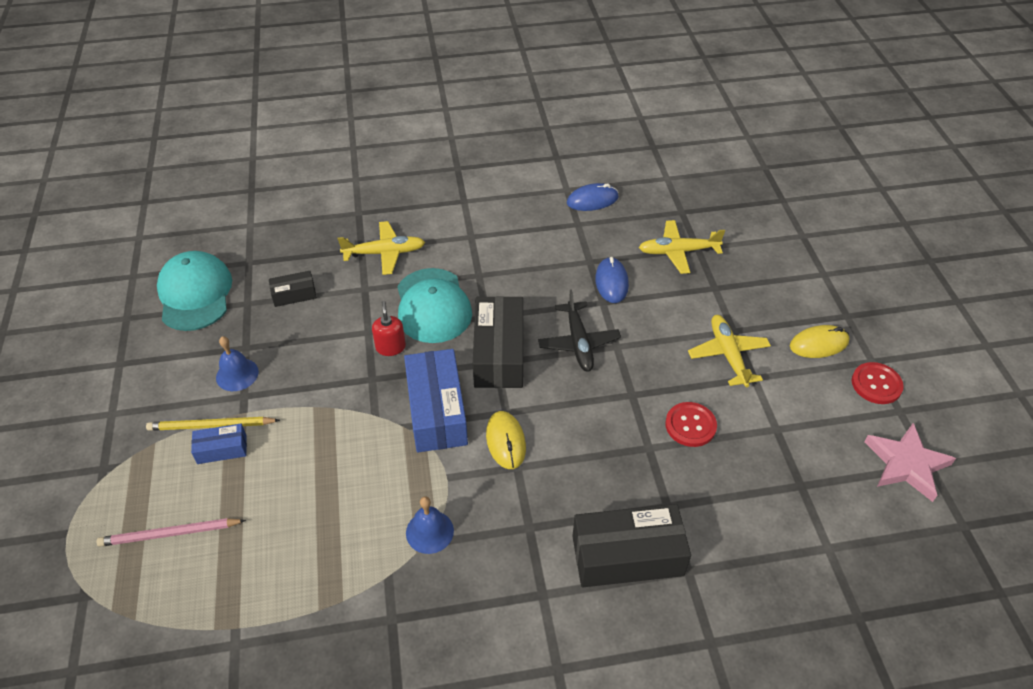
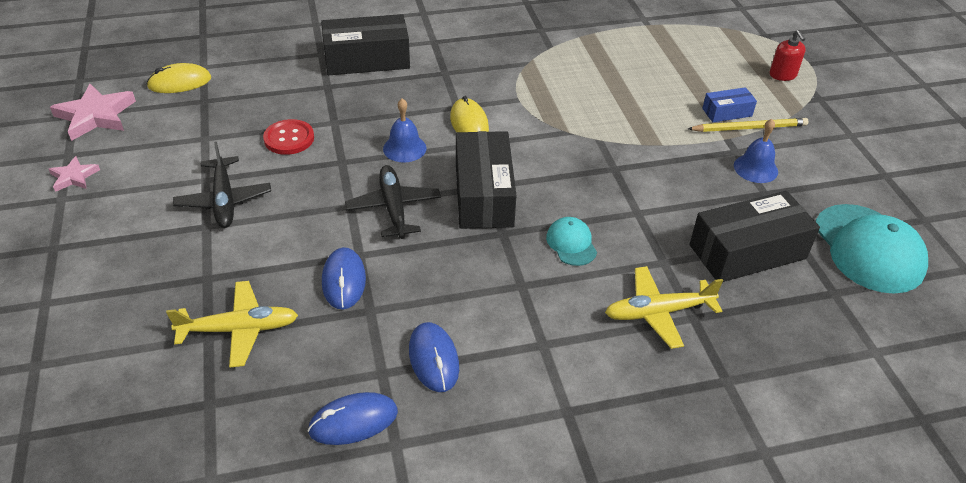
camera: 175 degrees right, 5 degrees down
(170, 534) = (729, 64): pink pencil -> none
(294, 294) = (747, 251): black box -> black box, size x1.97
(390, 347) = (606, 197): red soap dispenser -> red soap dispenser (782, 75)
(429, 531) = (525, 69): blue bell -> blue bell (404, 148)
(433, 306) = (571, 243): turquoise cap -> turquoise cap, size x0.50
(437, 411) = (539, 143): blue box -> none
(544, 230) = (434, 359): none -> blue mouse
(728, 355) = (224, 200): yellow plane -> black plane
(818, 344) = (111, 214): yellow mouse -> yellow mouse (180, 82)
(876, 384) = (74, 177): red button -> pink star

